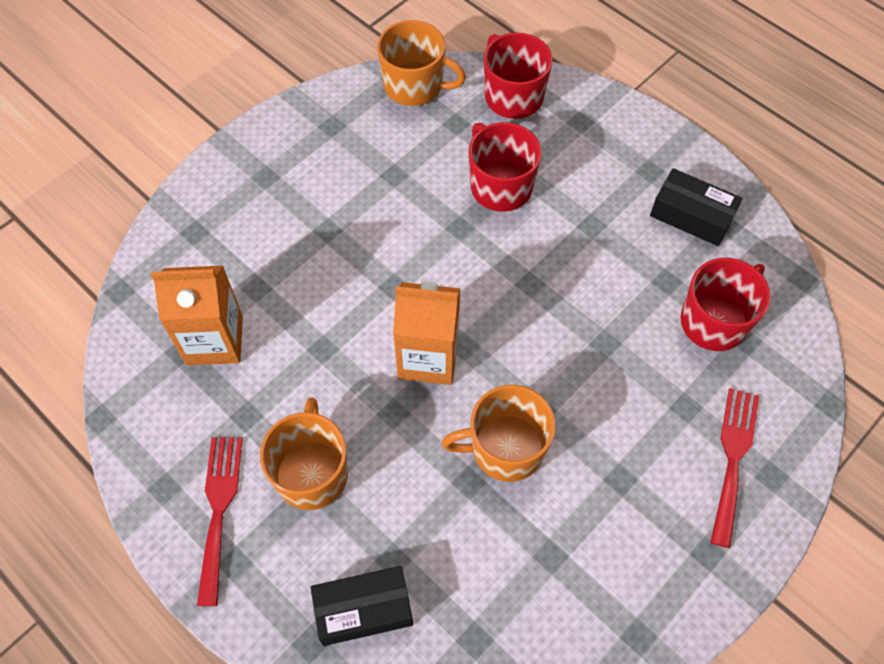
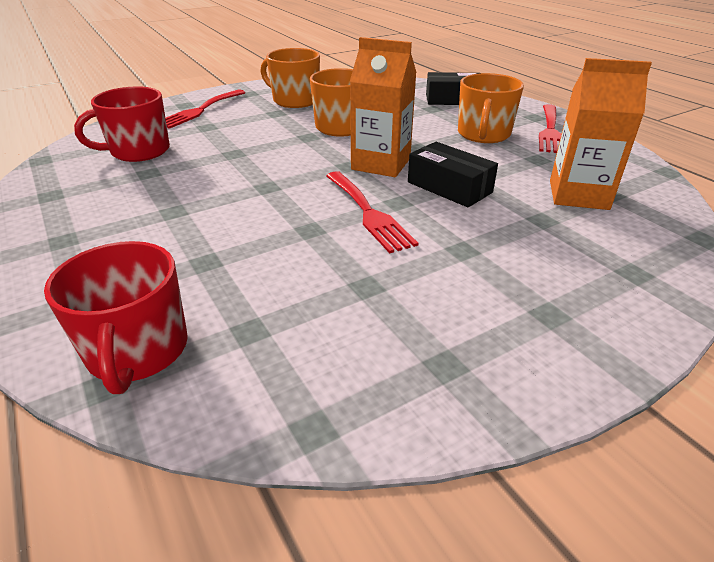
camera: 165 degrees left, 25 degrees down
(415, 86) = (283, 402): orange mug -> orange mug (294, 100)
(416, 261) = (368, 213): none -> red fork
(500, 186) = (241, 254): red mug -> none
(691, 216) = (71, 202): black box -> black box (449, 187)

